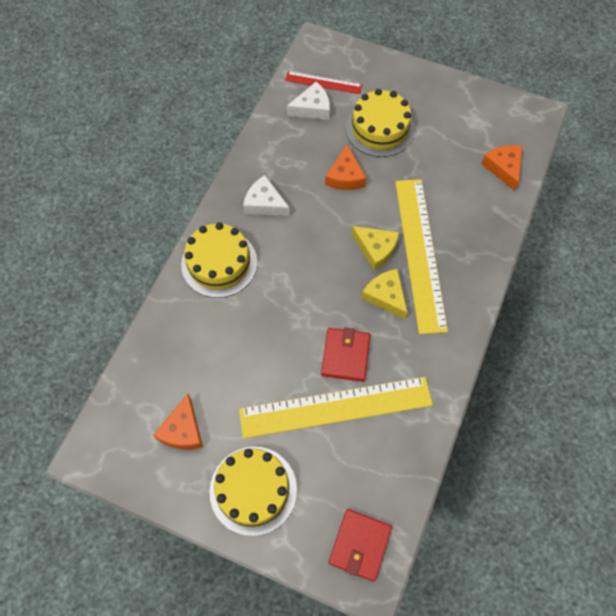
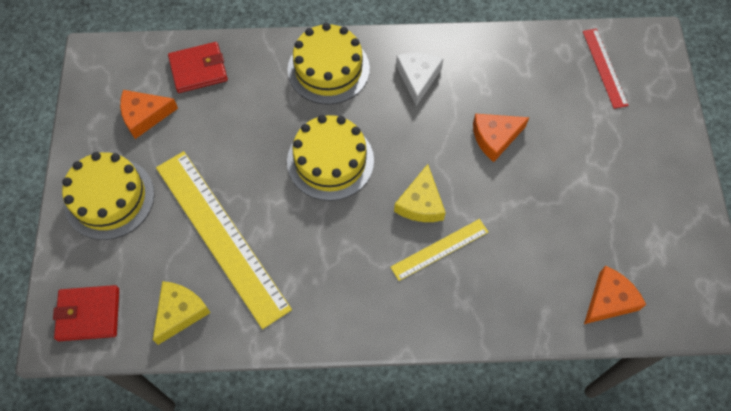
camera: 65 degrees right, 0 degrees up
(312, 108) = (563, 71): white cheese -> none
(345, 355) = (281, 223): red wallet -> red wallet (198, 69)
(380, 128) = (579, 147): yellow cake -> yellow cake (330, 161)
(386, 296) = (368, 235): yellow cheese -> yellow cheese (180, 312)
(419, 253) = (439, 249): yellow ruler -> yellow ruler, size x0.50

